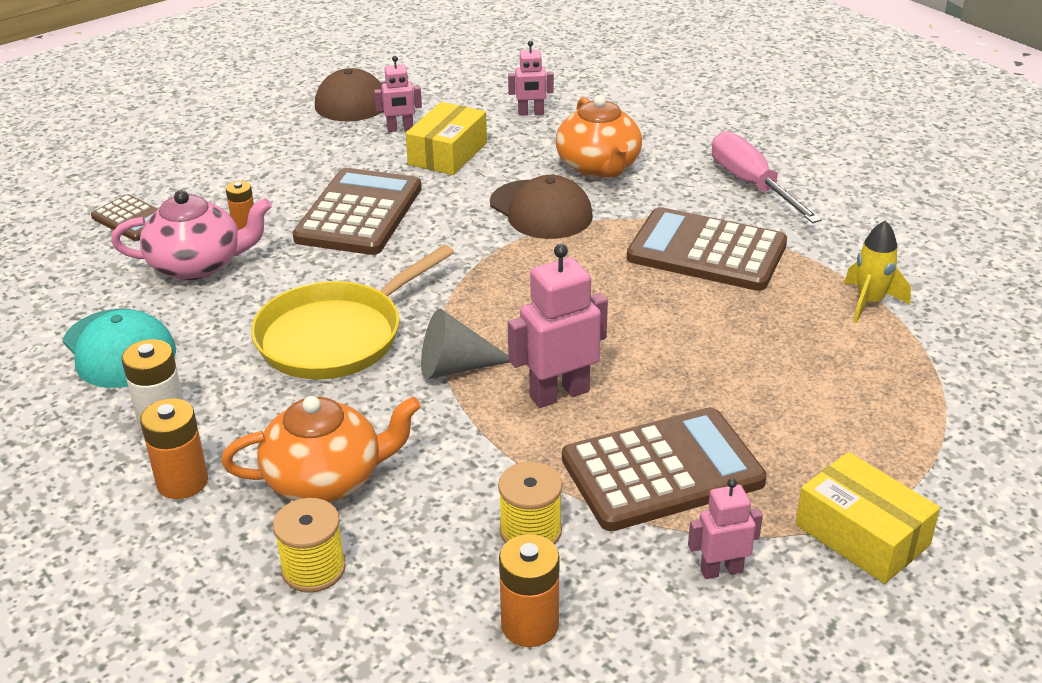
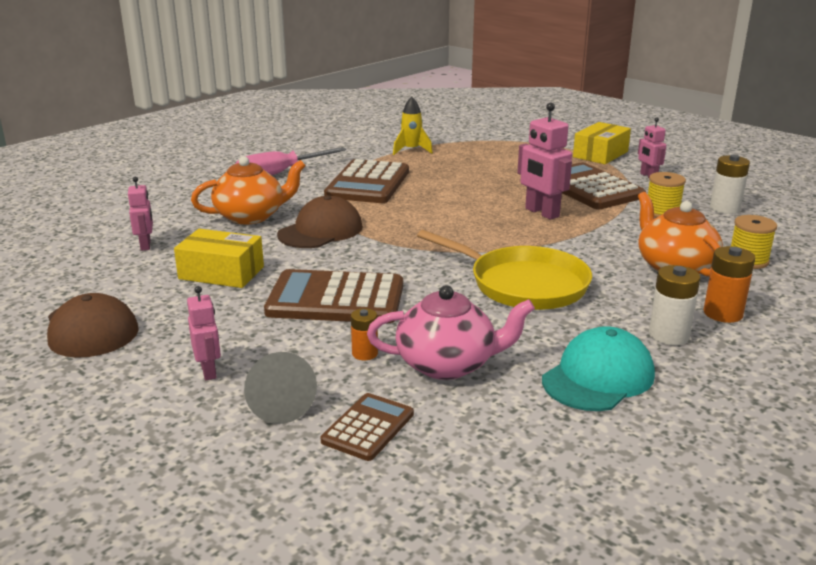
camera: 100 degrees left, 10 degrees down
(198, 265) = (447, 364): pink teapot -> pink teapot turned 105 degrees clockwise
(400, 129) = (164, 300): pink robot -> pink robot (209, 371)
(455, 367) = (534, 242): grey cone -> grey cone (279, 403)
(530, 625) = (725, 208): orange battery -> white battery

